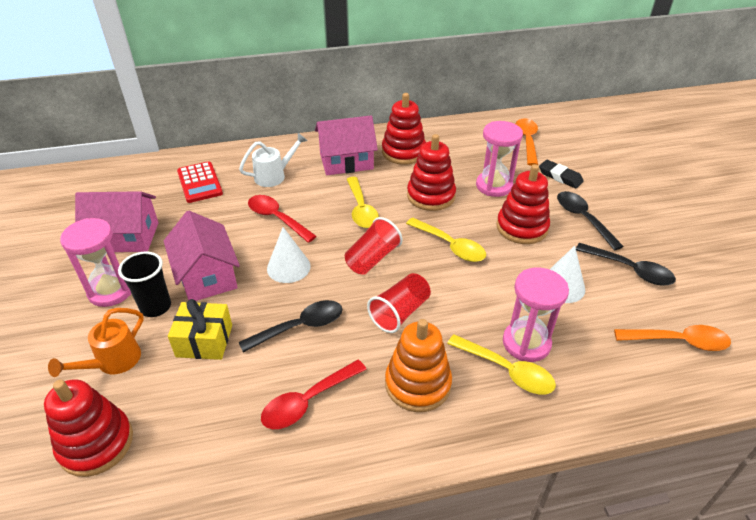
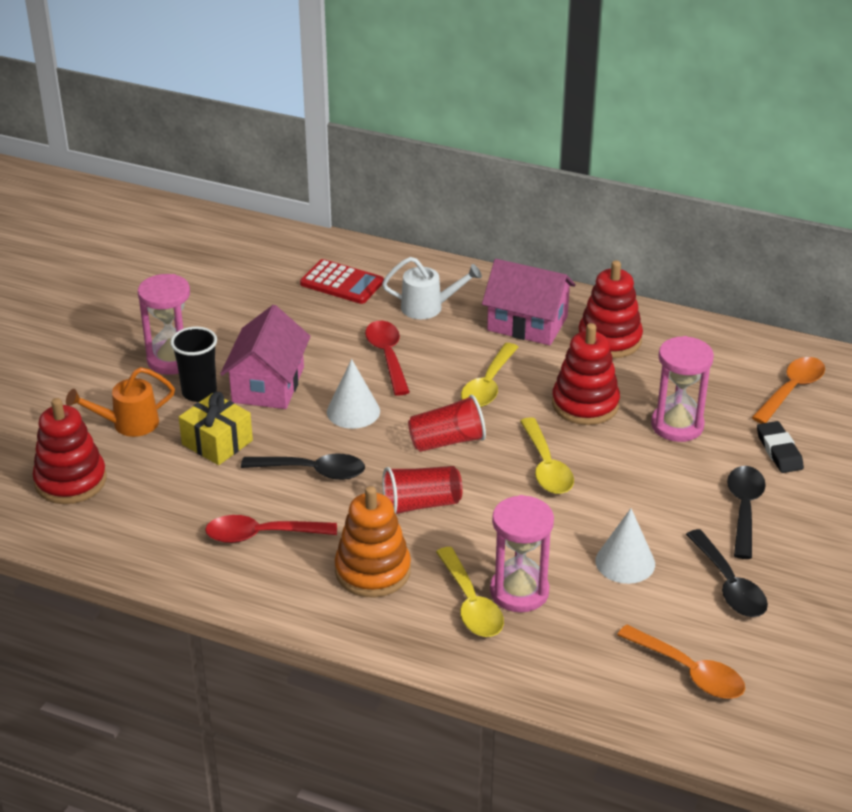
camera: 35 degrees right, 5 degrees down
(125, 237) = (223, 312): pink house -> none
(199, 183) = (341, 283): red calculator -> red calculator turned 75 degrees counterclockwise
(521, 227) = (654, 485): red stacking toy -> none

